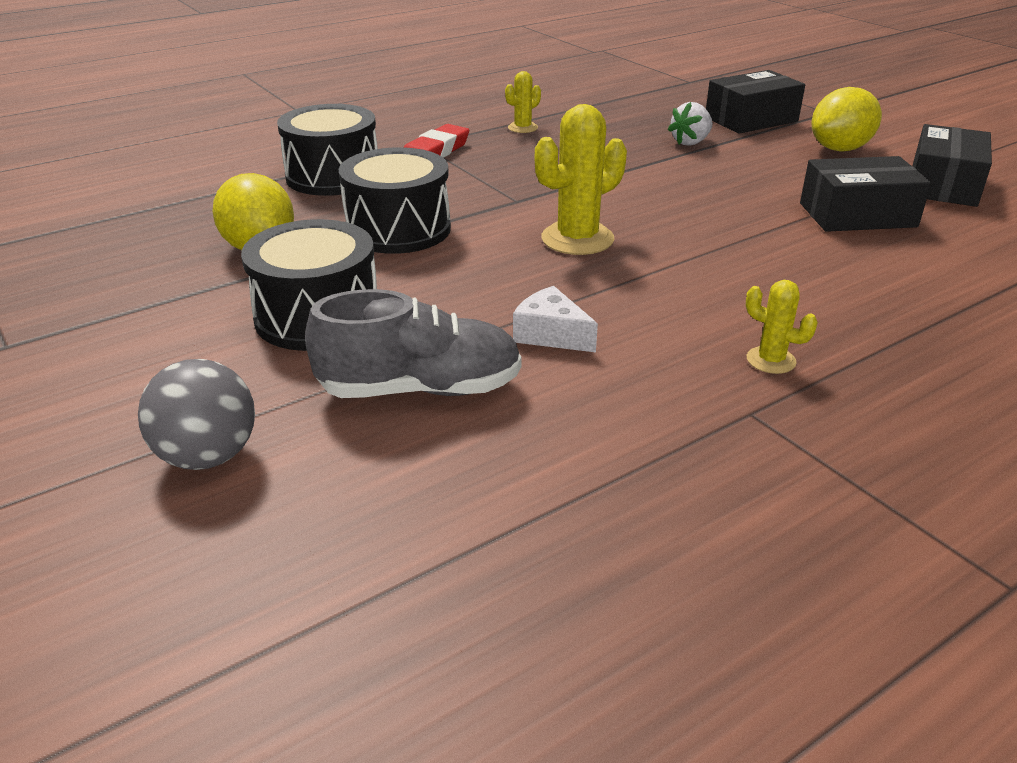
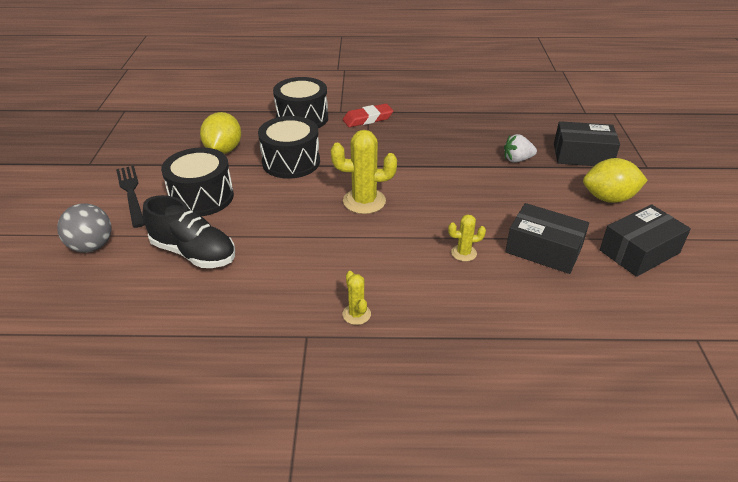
camera: 35 degrees right, 5 degrees up
(171, 356) = (131, 194): none -> black fork
(420, 389) = (194, 253): grey shoe -> black shoe
(522, 128) = (434, 117): yellow cactus -> yellow cactus (463, 253)
(551, 334) = (279, 250): white cheese -> none

